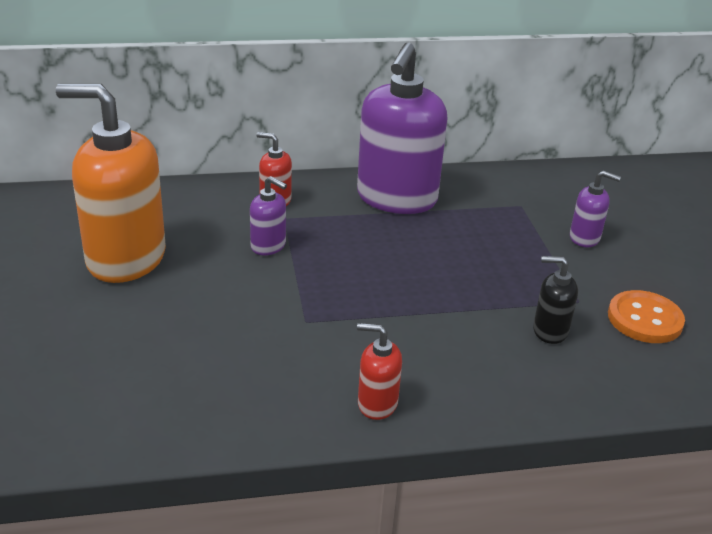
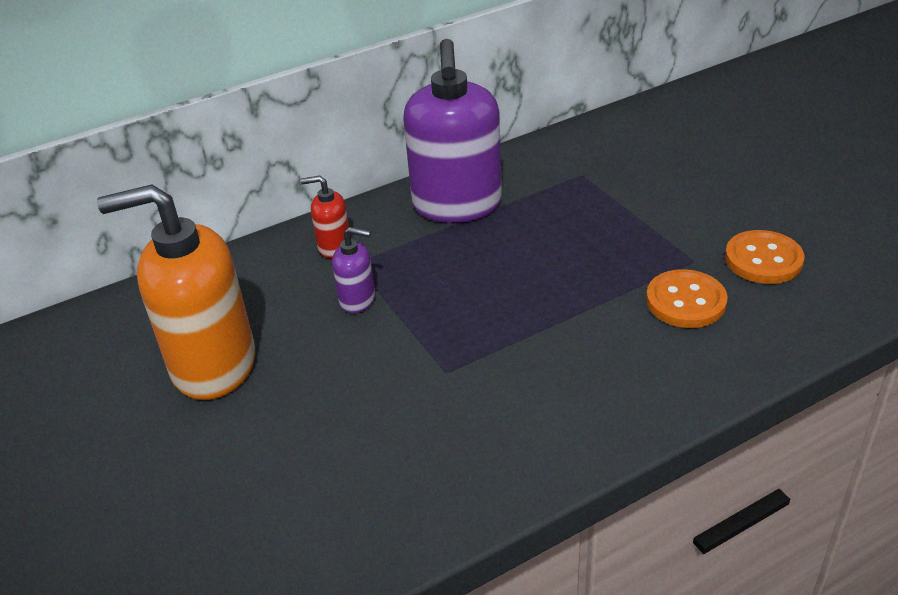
camera: 15 degrees left, 5 degrees up
(377, 404) = (570, 437): red soap dispenser -> none
(549, 331) = (685, 301): black soap dispenser -> orange button
(585, 238) = (661, 191): purple soap dispenser -> none

